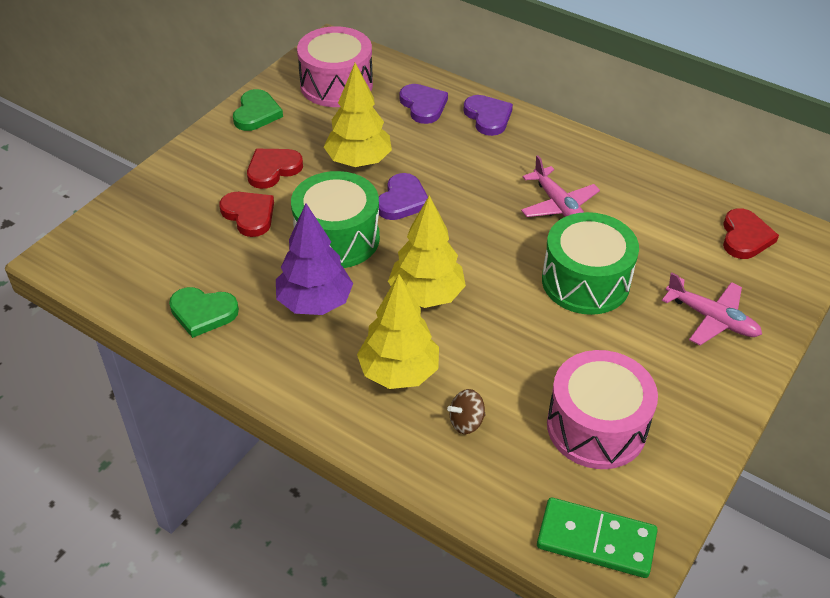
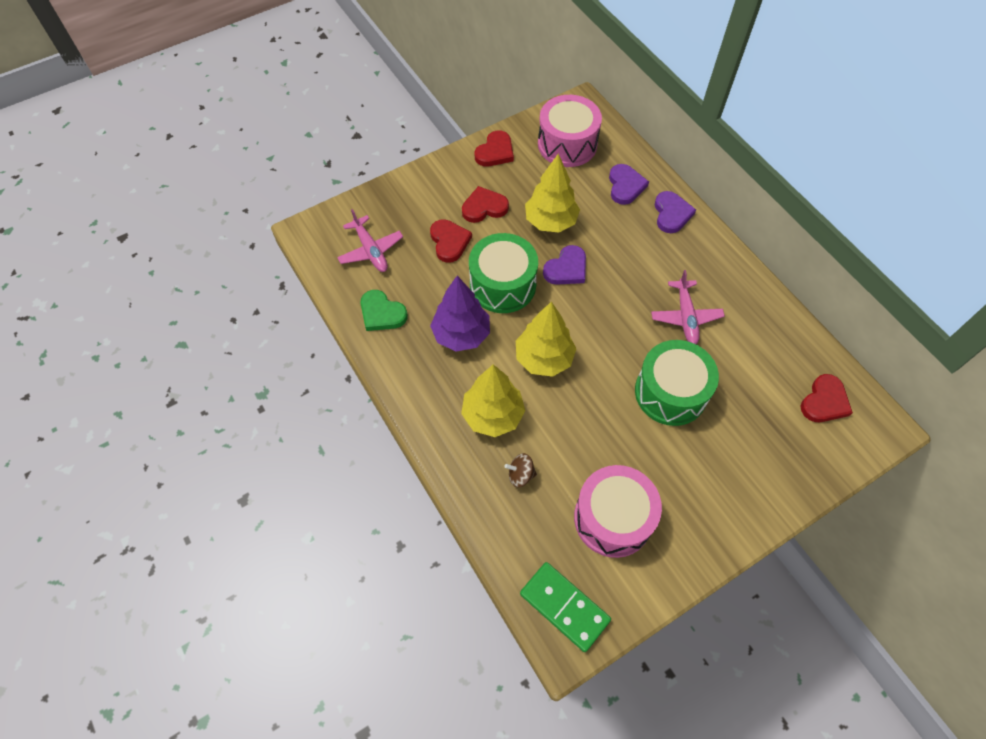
camera: 25 degrees right, 15 degrees up
(256, 113) = (495, 152): green heart -> red heart
(712, 319) = (754, 464): pink plane -> pink plane (371, 250)

